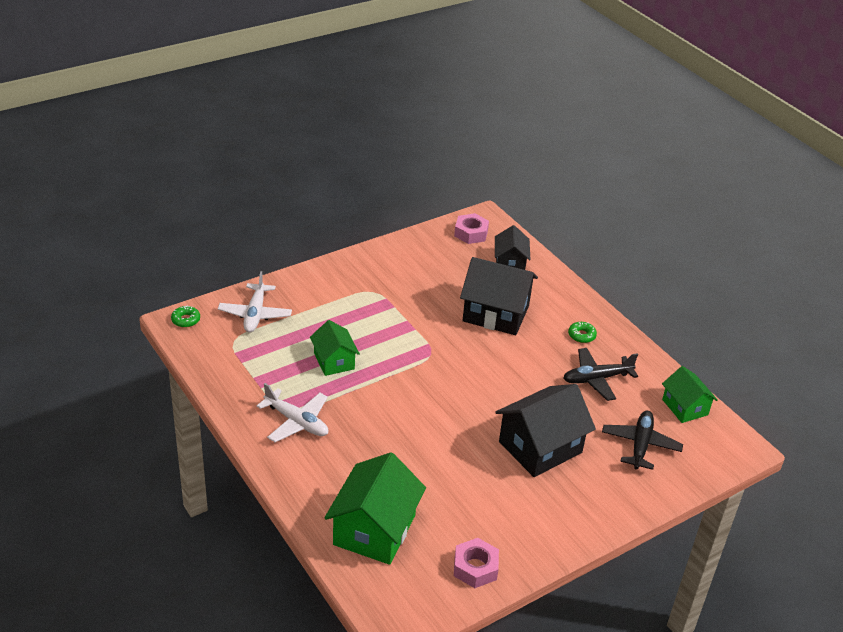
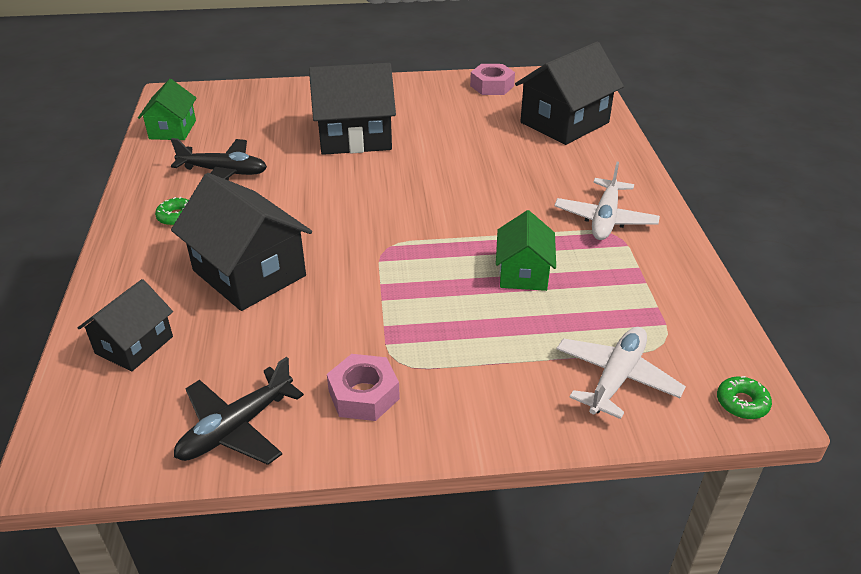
camera: 150 degrees left, 0 degrees up
(297, 422) = (605, 219): white plane -> white plane turned 135 degrees counterclockwise
(374, 530) = (564, 123): green house -> black house
(471, 233) = (125, 429): pink nut -> pink nut (363, 395)
(640, 445) = (258, 116): black plane -> black plane (236, 428)

